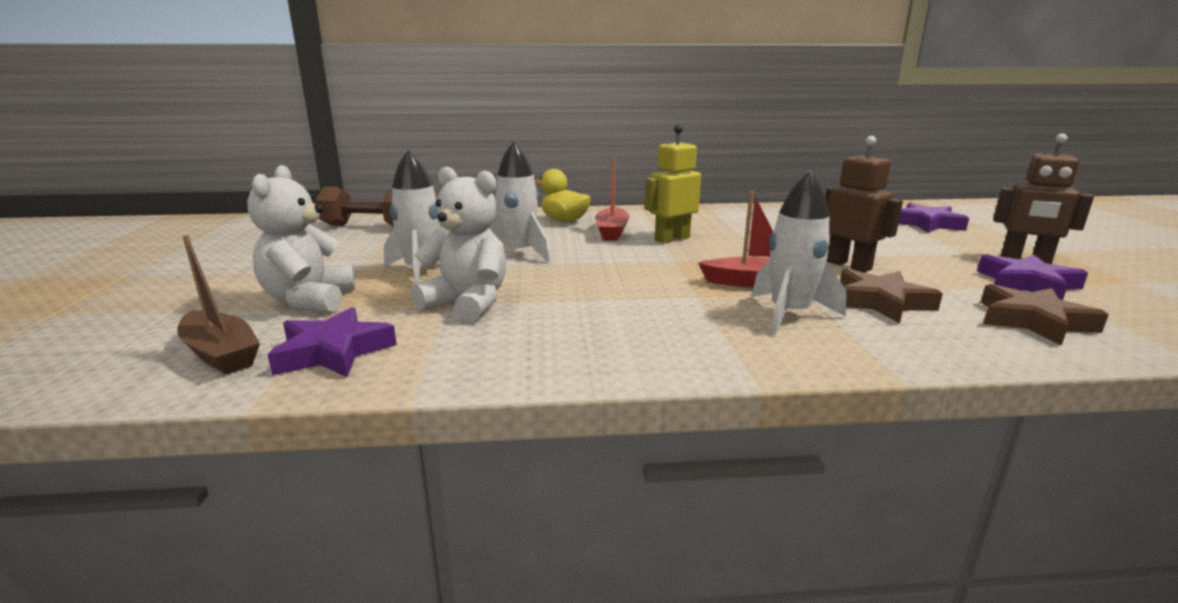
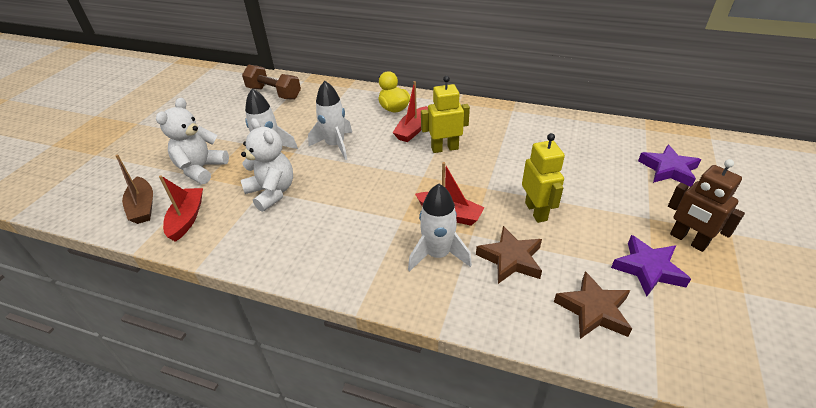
camera: 25 degrees right, 20 degrees up
(333, 352) = (187, 219): purple star -> red boat
(849, 265) = (536, 211): brown robot -> yellow robot

